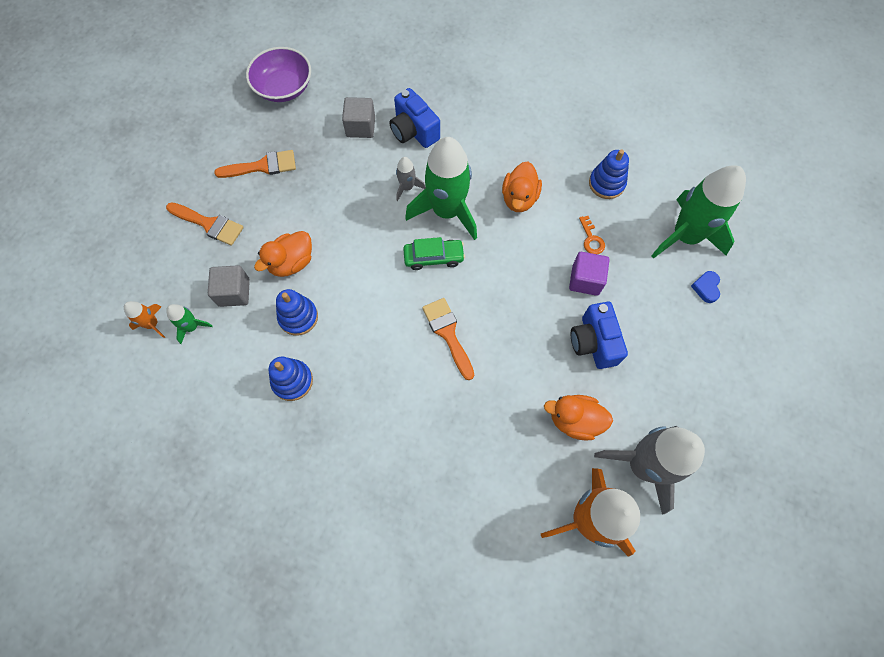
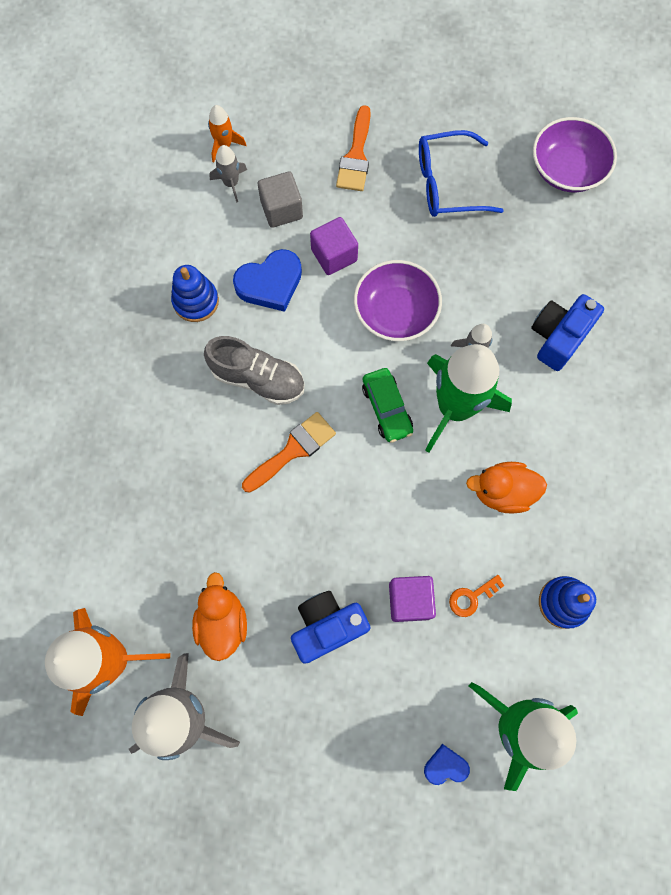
camera: 75 degrees right, 5 degrees up
(192, 327) = (231, 183): green rocket -> grey rocket
(262, 166) = (448, 184): orange brush -> blue glasses
(291, 262) = (334, 255): orange duck -> purple cube
(298, 317) = (270, 283): blue stacking toy -> blue heart
(357, 231) = (395, 312): none -> purple bowl
(360, 127) = (541, 273): grey cube -> none
(379, 346) = (258, 379): none -> grey shoe

